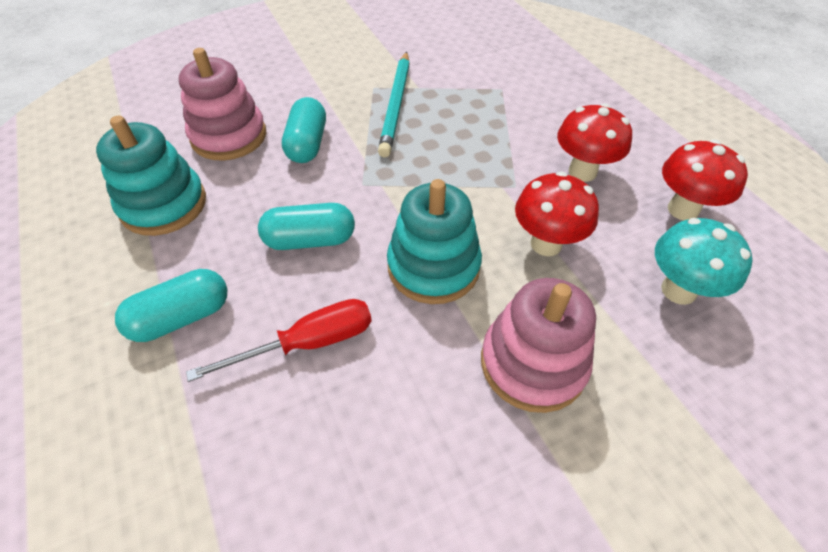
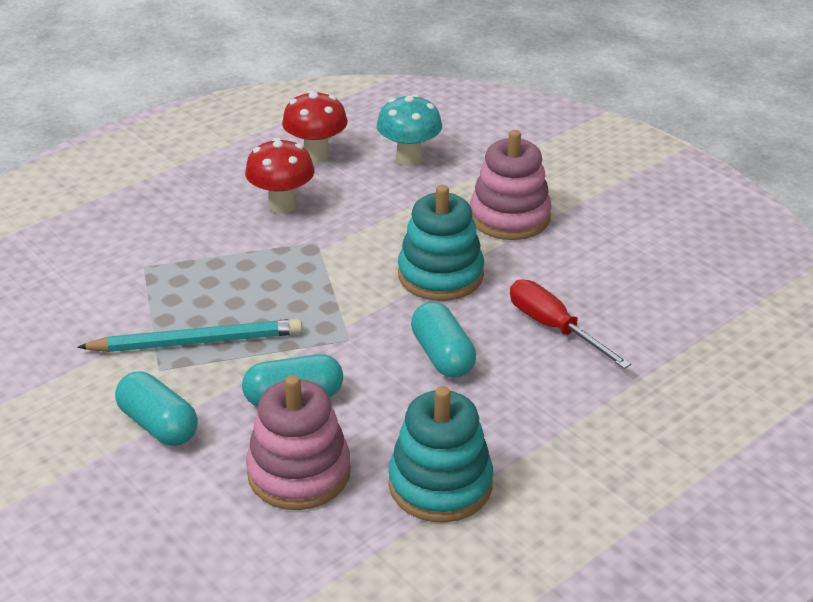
camera: 105 degrees left, 15 degrees down
(182, 317) = (570, 411): turquoise capsule -> turquoise capsule (158, 425)
(546, 244) = (386, 219): red mushroom -> none

